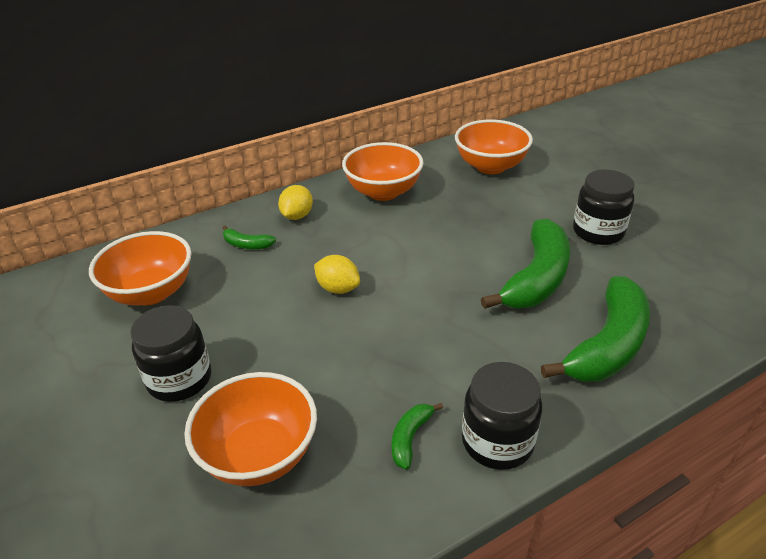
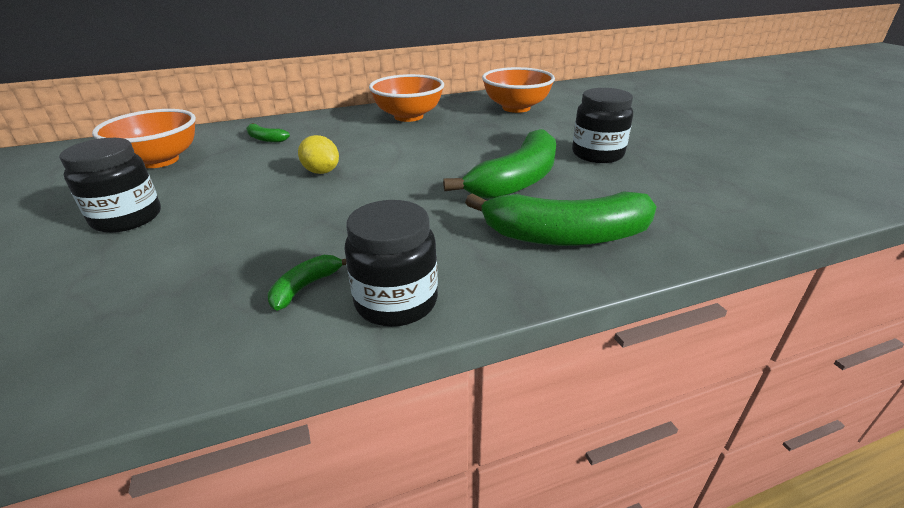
camera: 10 degrees right, 5 degrees down
(259, 455) = (146, 282): orange bowl -> none
(297, 216) = (323, 125): yellow lemon -> none
(608, 345) = (565, 236): green banana -> green banana turned 45 degrees clockwise

